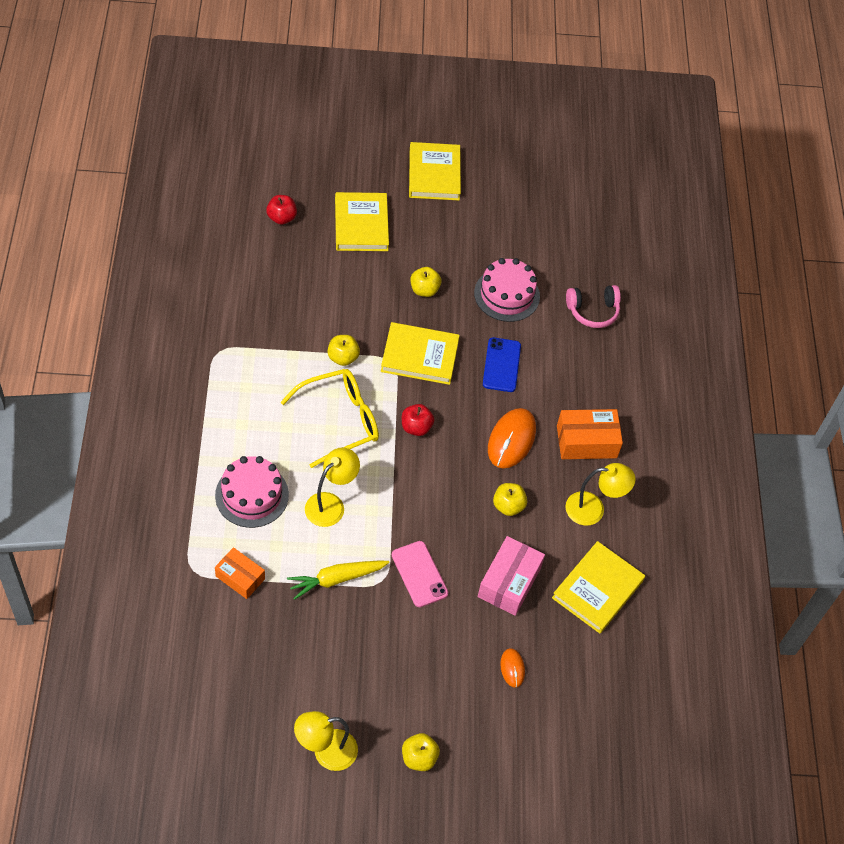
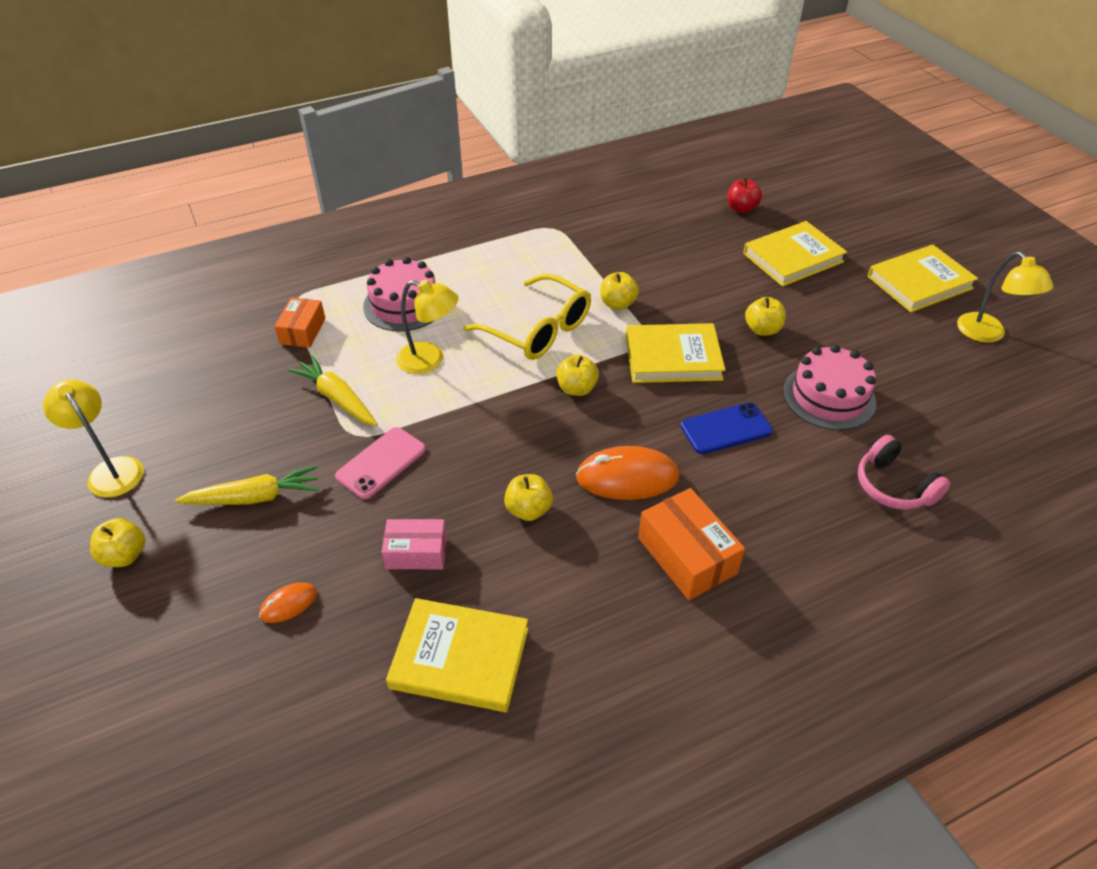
camera: 70 degrees right, 10 degrees down
(408, 663) = (255, 497): none -> yellow carrot
(416, 427) = (576, 388): red apple -> yellow apple
(420, 356) = (673, 357): yellow book -> yellow book turned 75 degrees counterclockwise
(509, 582) = (416, 552): pink box -> pink box, size x0.66
(593, 509) = (586, 604): yellow lamp -> yellow lamp (987, 334)

